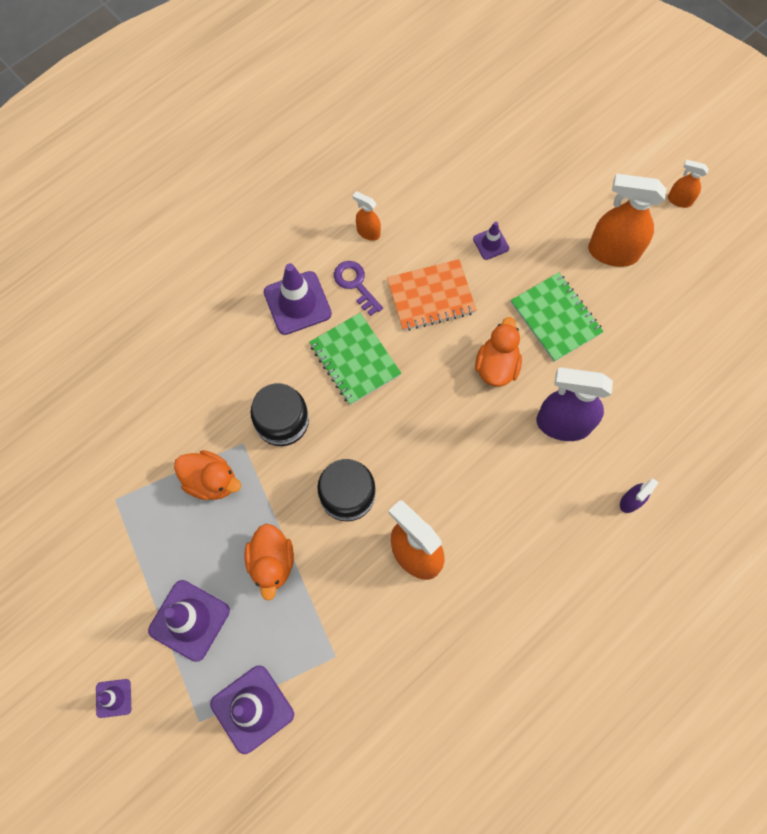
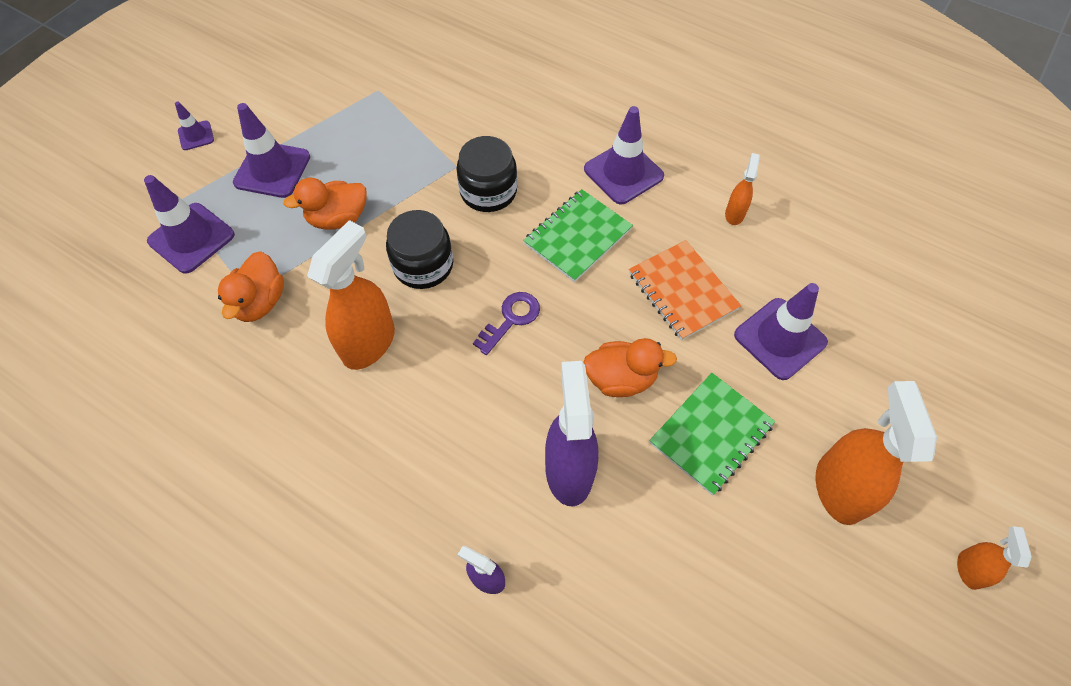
camera: 75 degrees right, 10 degrees down
(211, 481) = (411, 152): orange duck -> orange duck (260, 302)
(355, 284) = (666, 217): purple key -> purple key (511, 319)
(491, 243) = (780, 338): purple traffic cone -> purple traffic cone, size x1.90

